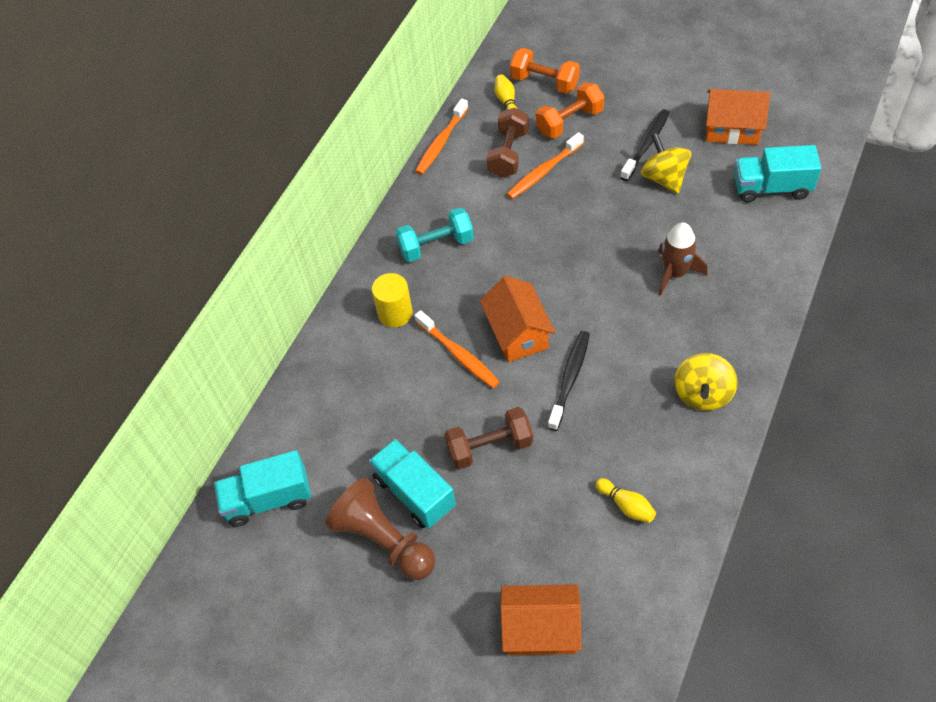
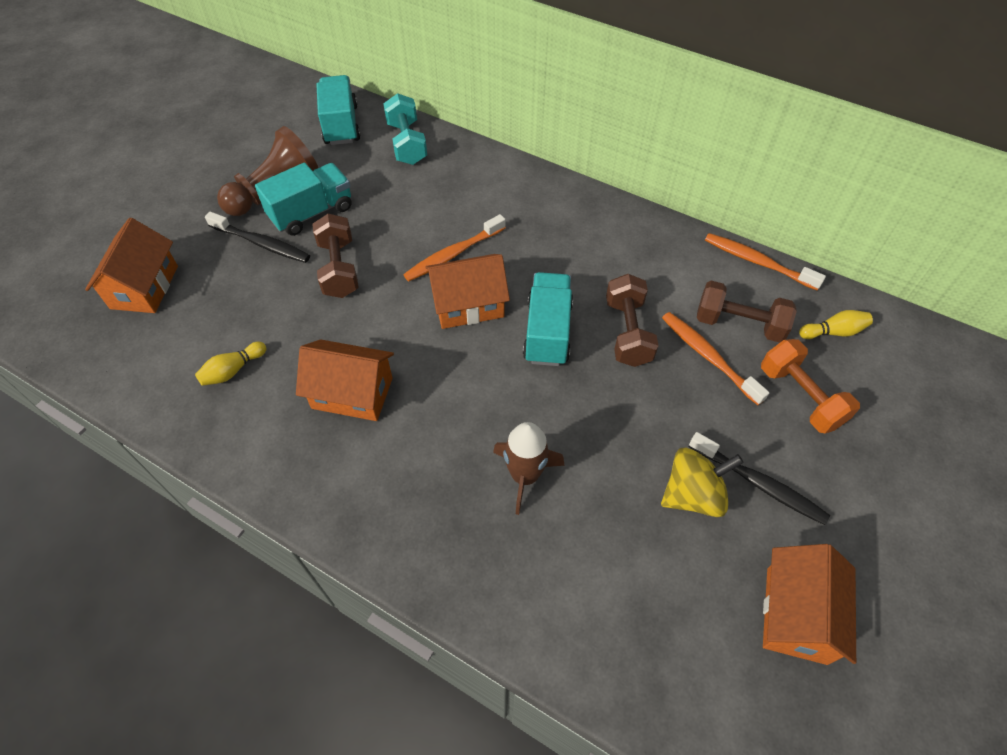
camera: 90 degrees right, 0 degrees up
(395, 313) = (515, 210): yellow cylinder -> none
(436, 245) = (599, 247): turquoise dumbbell -> turquoise dumbbell (407, 143)
(529, 221) = (627, 332): none -> brown dumbbell
(544, 82) = (876, 378): orange dumbbell -> none
(570, 379) = (398, 343): black toothbrush -> black toothbrush (262, 243)
(629, 402) = (352, 393): none -> orange house
(702, 394) = (340, 470): yellow spinning top -> none
(771, 188) = (668, 645): turquoise truck -> turquoise truck (547, 332)

